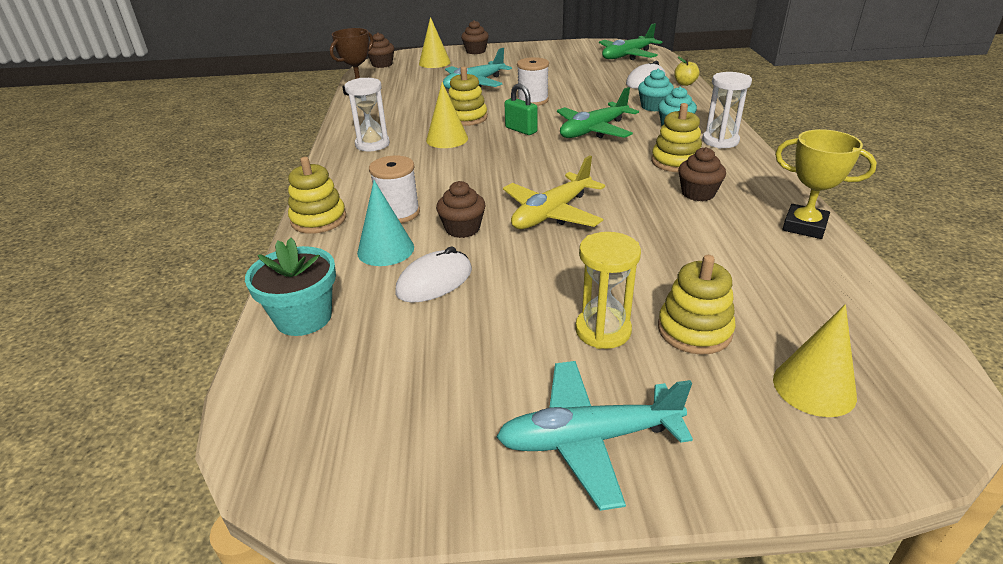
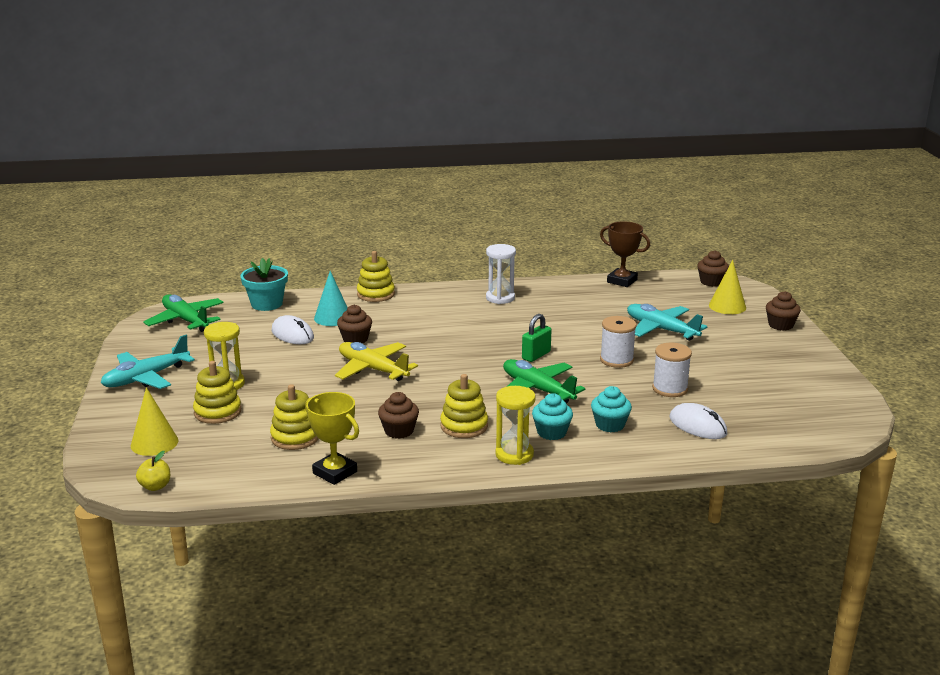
camera: 85 degrees right, 10 degrees down
(398, 213) = (381, 317): white spool -> white spool (670, 389)
(447, 139) = (512, 325): yellow cone -> none
(466, 118) = (563, 330): yellow stacking toy -> yellow stacking toy (295, 437)
(588, 439) = (146, 378): turquoise plane -> turquoise plane turned 120 degrees counterclockwise
(627, 56) = (803, 419): green plane -> green plane (186, 320)
(685, 83) = (696, 451): yellow apple -> yellow apple (155, 486)
(720, 141) = (514, 454): white hourglass -> yellow hourglass
(804, 226) = (335, 472): yellow trophy -> yellow trophy turned 75 degrees counterclockwise

